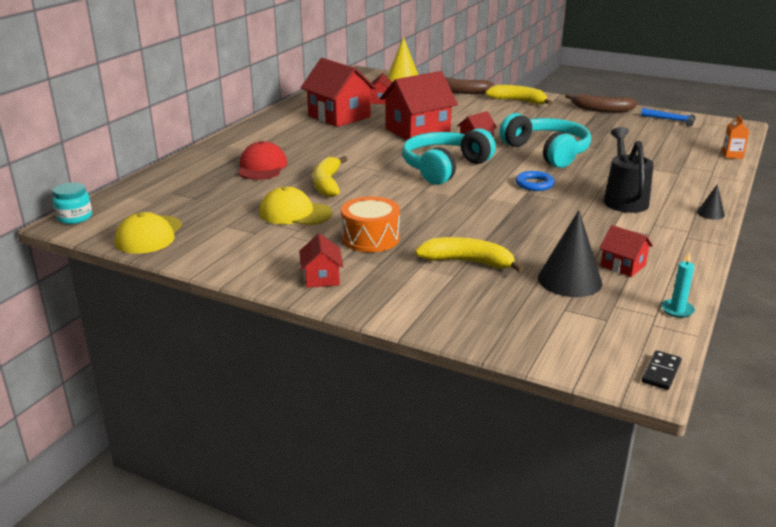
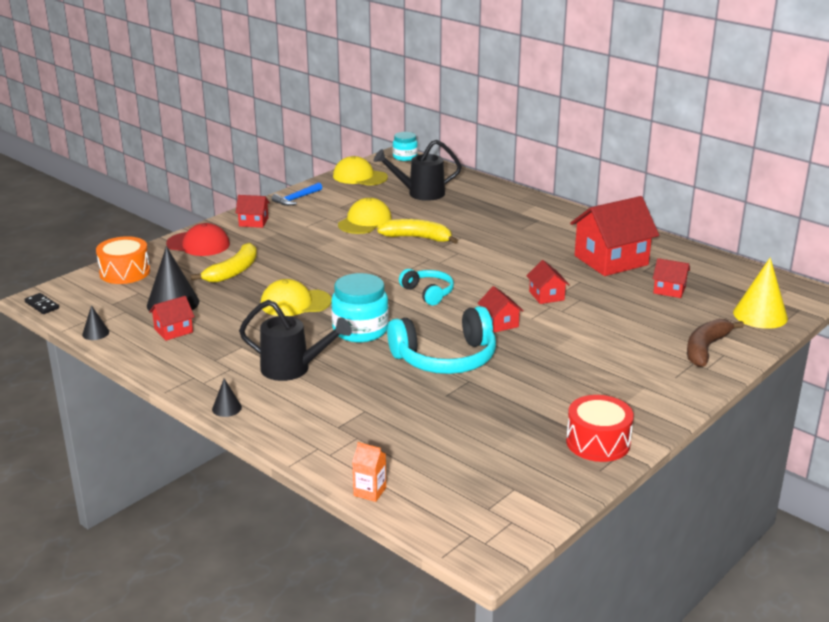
camera: 105 degrees right, 0 degrees up
(203, 195) = (420, 193): none -> black watering can
(262, 167) = (472, 216): red cap -> red cap (198, 244)
(370, 238) = (300, 243): orange drum -> orange drum (125, 272)
(417, 131) = (546, 296): red house -> red house, size x0.49
(444, 168) = (428, 293): turquoise headphones -> turquoise headphones, size x0.56
(510, 217) = (295, 303): none -> yellow cap
(518, 101) = (651, 383): yellow banana -> none
(534, 184) = (360, 330): blue ring -> turquoise jar
(600, 109) = (598, 442): brown banana -> red drum
(672, 120) = (531, 493): blue hammer -> blue hammer (296, 199)
(677, 310) = (95, 333): turquoise candle -> black cone

